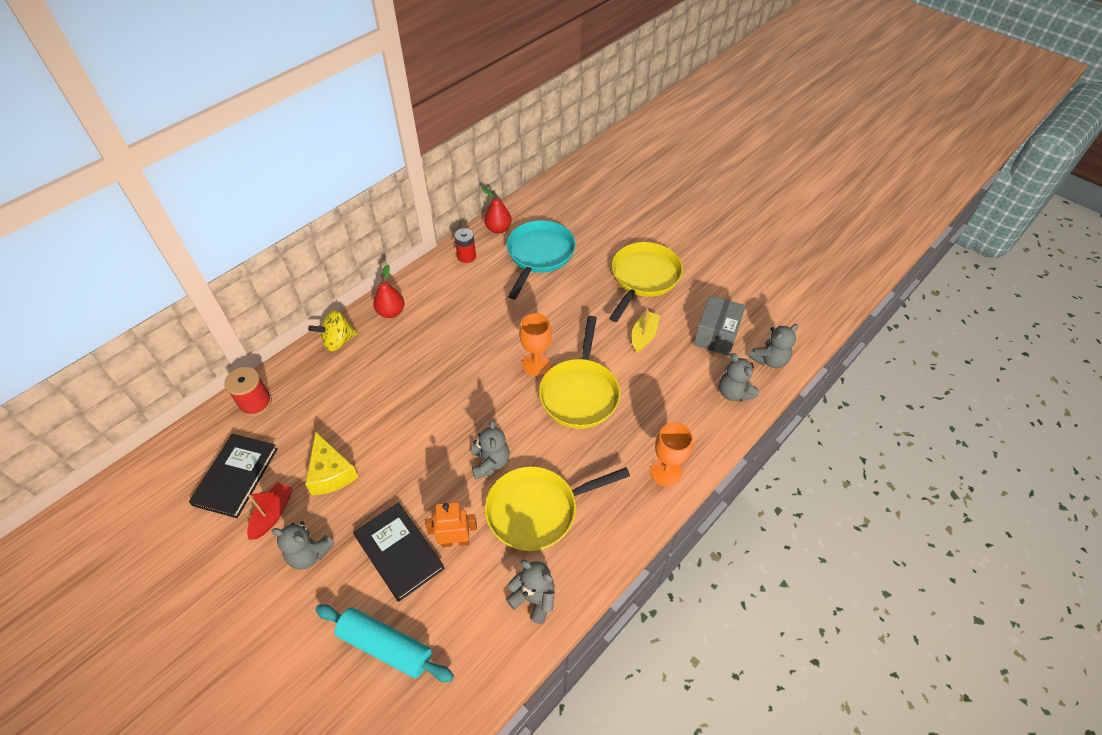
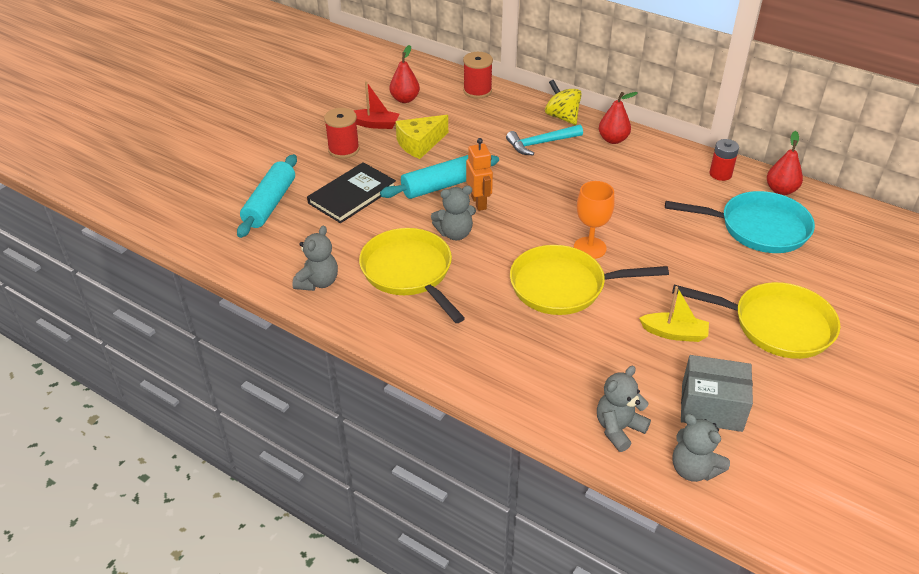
camera: 80 degrees right, 10 degrees down
(236, 476) = (405, 99): black book -> red pear
(309, 554) = (343, 149): grey teddy bear -> red spool
(375, 367) = (540, 143): none -> turquoise hammer
(412, 464) = (441, 186): none -> turquoise rolling pin
(455, 541) = (368, 225): orange robot -> orange robot (479, 203)
(666, 472) = (479, 368): orange goblet -> none

